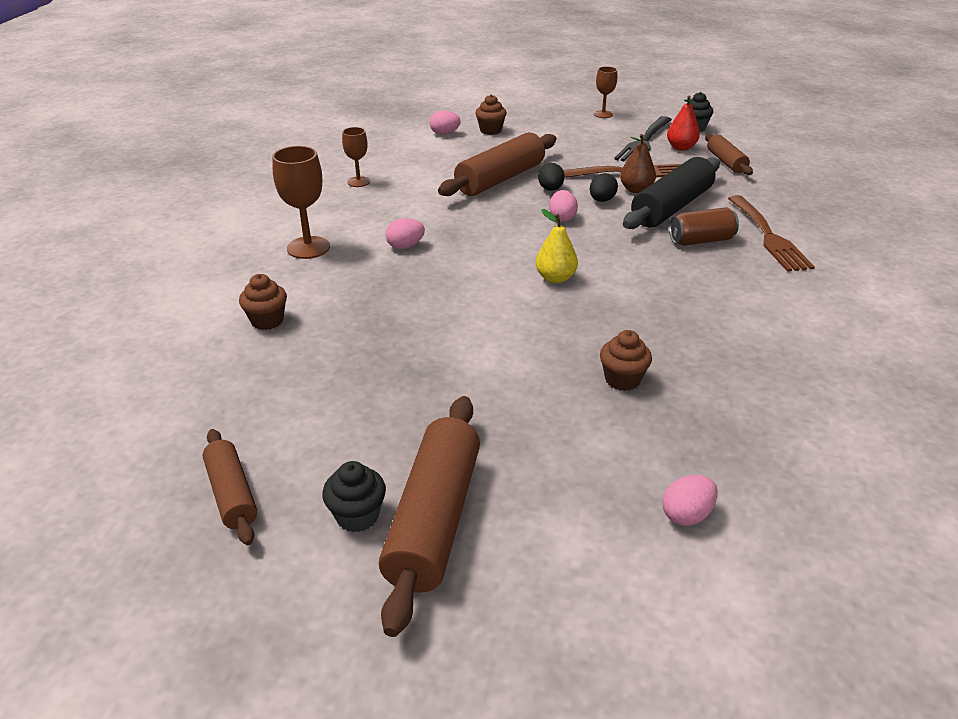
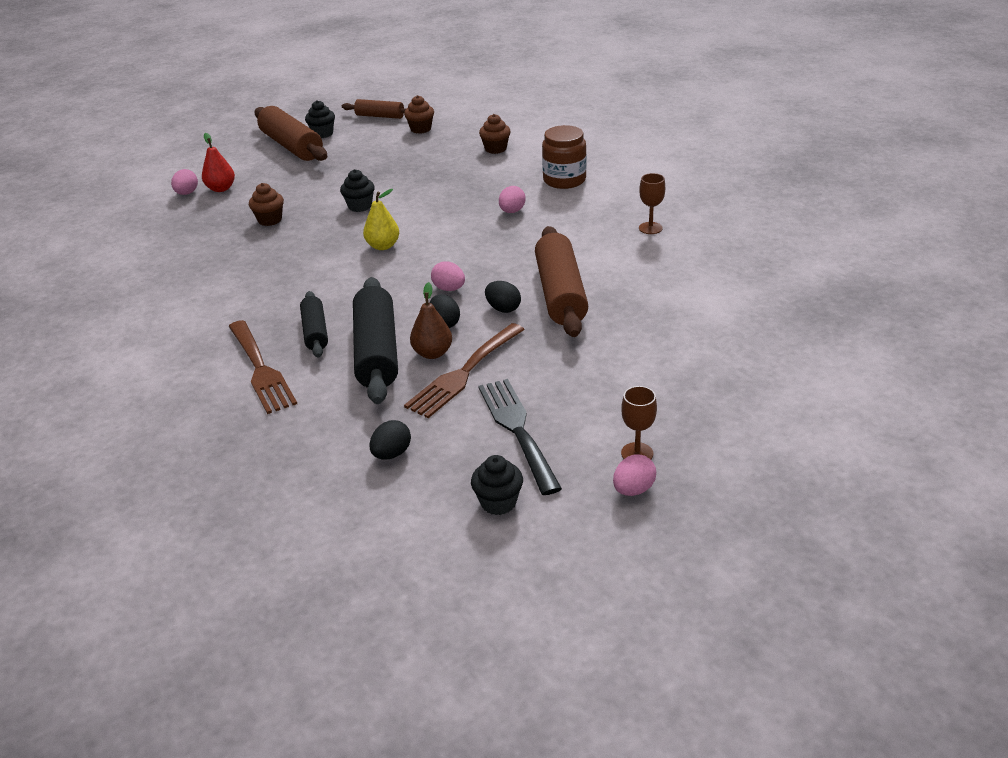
camera: 135 degrees right, 0 degrees up
(308, 248) = (564, 180): brown goblet -> brown jar
(444, 133) = (713, 310): pink egg -> pink egg (633, 489)
(490, 130) = (686, 342): brown cupcake -> brown cupcake (421, 129)
(510, 335) = (360, 206): none -> black cupcake
(681, 147) = (467, 447): red pear -> red pear (221, 189)
(701, 240) = (315, 332): brown can -> black rolling pin
(726, 162) = (392, 454): brown rolling pin -> black egg
(769, 236) = (261, 369): brown fork -> brown fork turned 150 degrees counterclockwise

